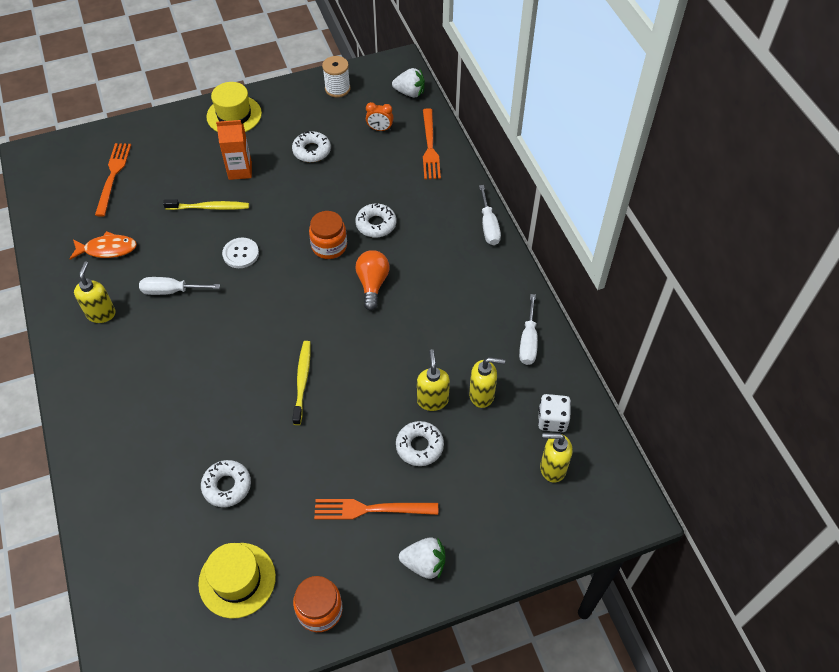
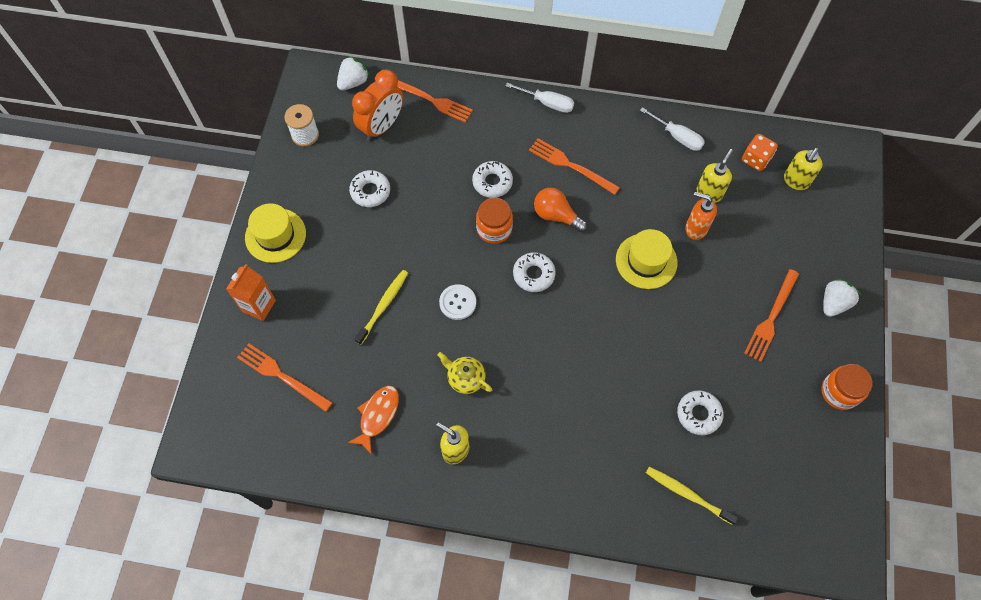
camera: 60 degrees left, 10 degrees up
(171, 291) = (465, 378): white screwdriver -> yellow teapot
(237, 580) = (787, 441): yellow hat -> yellow hat (646, 261)
(240, 170) = (353, 261): orange carton -> orange carton (259, 306)
(302, 381) = (626, 313): yellow toothbrush -> yellow toothbrush (687, 494)
(380, 129) = (382, 126): orange clock -> orange clock, size x1.97
(419, 446) = (733, 258): white donut -> white donut (533, 274)
(432, 400) = (695, 228): yellow soap dispenser -> orange soap dispenser
(433, 272) = (571, 165): none -> orange fork
(552, 420) = (755, 159): white dice -> orange dice

